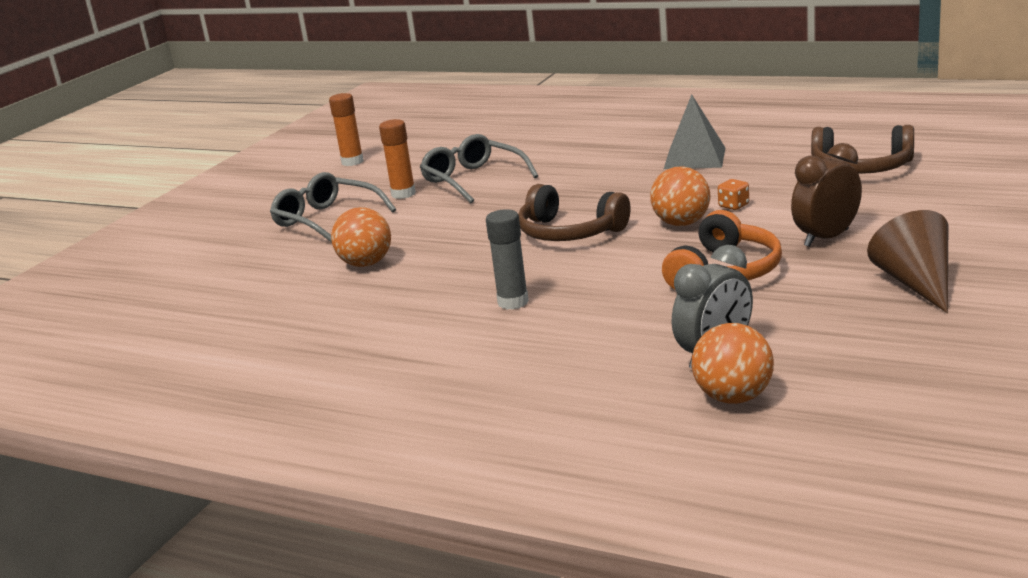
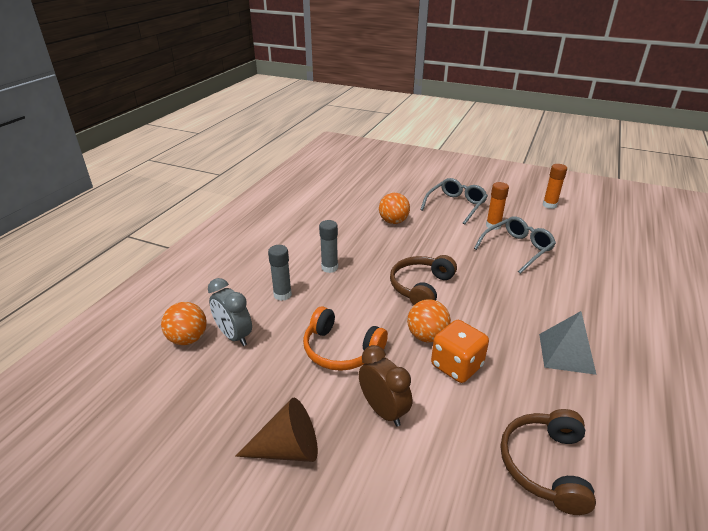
camera: 85 degrees right, 10 degrees up
(595, 332) = (282, 295): none -> grey glue stick
(733, 206) = (456, 366): orange dice -> orange dice, size x2.21

